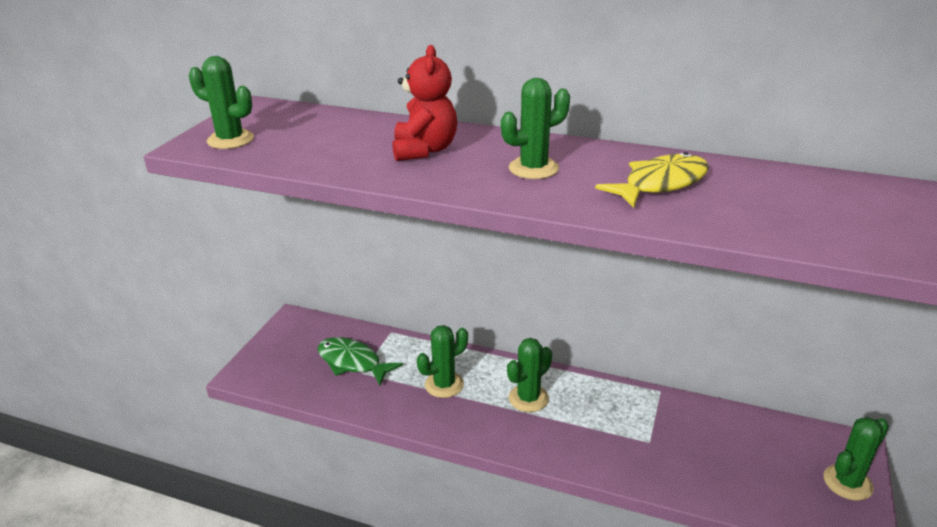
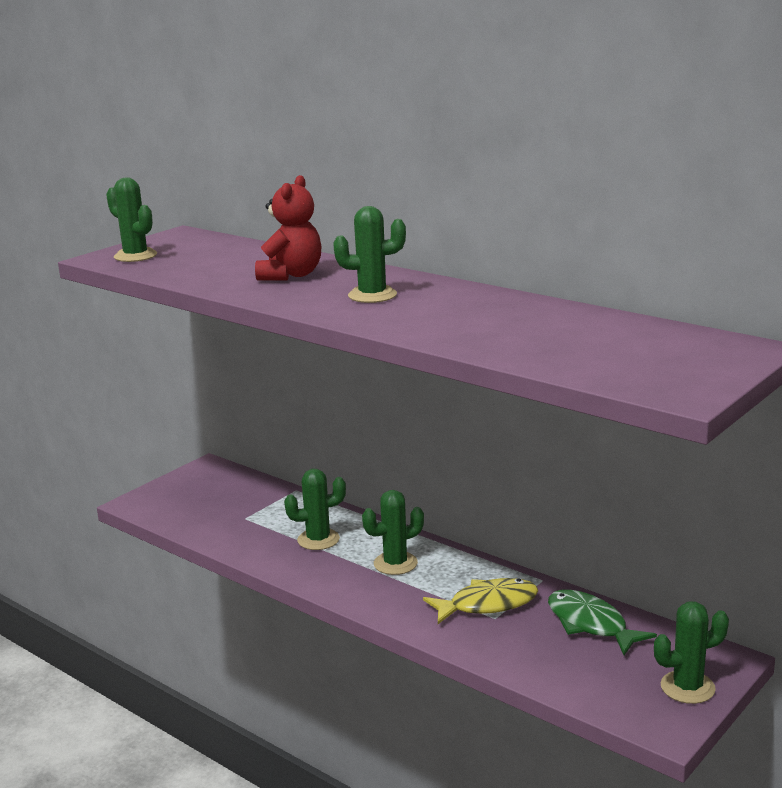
camera: 20 degrees right, 10 degrees down
(352, 362) = (241, 509): green fish -> green fish (590, 624)
(660, 184) = (474, 315): yellow fish -> yellow fish (487, 604)

